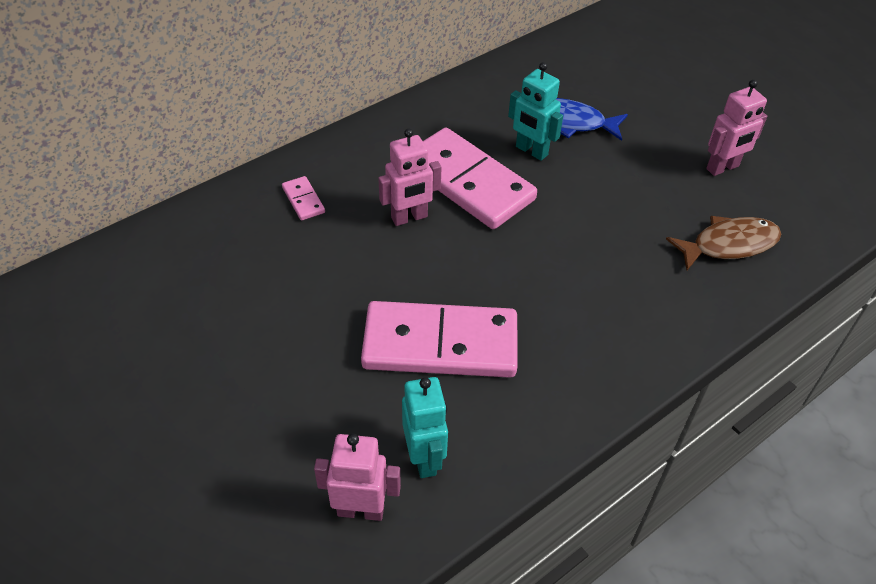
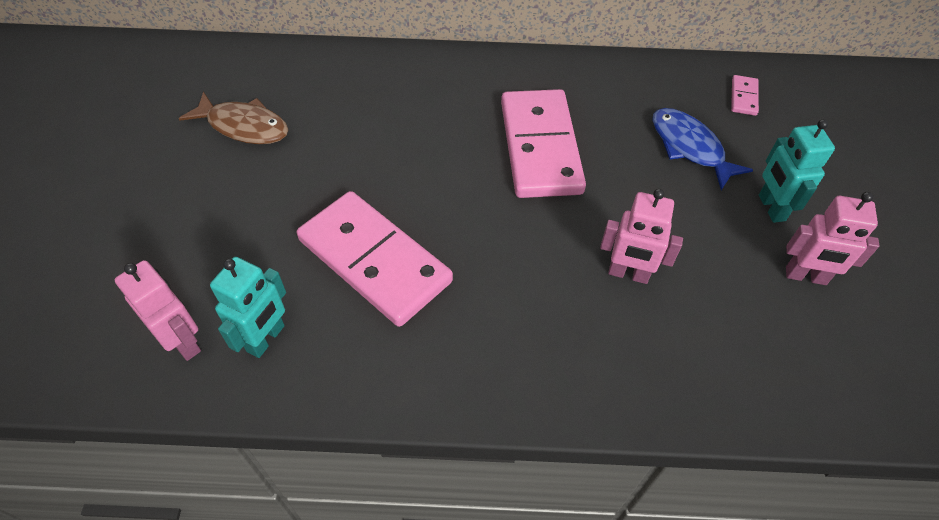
camera: 40 degrees right, 5 degrees up
(303, 200) = (399, 88): pink domino -> pink domino (743, 97)
(409, 218) = (461, 147): pink robot -> pink robot (628, 274)
(531, 151) = (625, 152): turquoise robot -> turquoise robot (771, 208)
(729, 245) = (729, 351): brown fish -> brown fish (244, 126)

